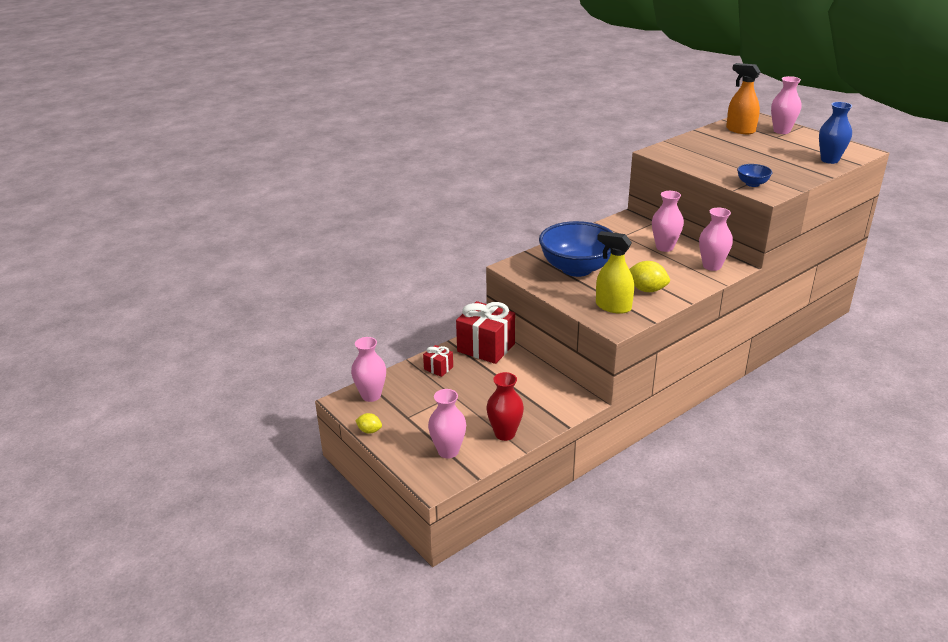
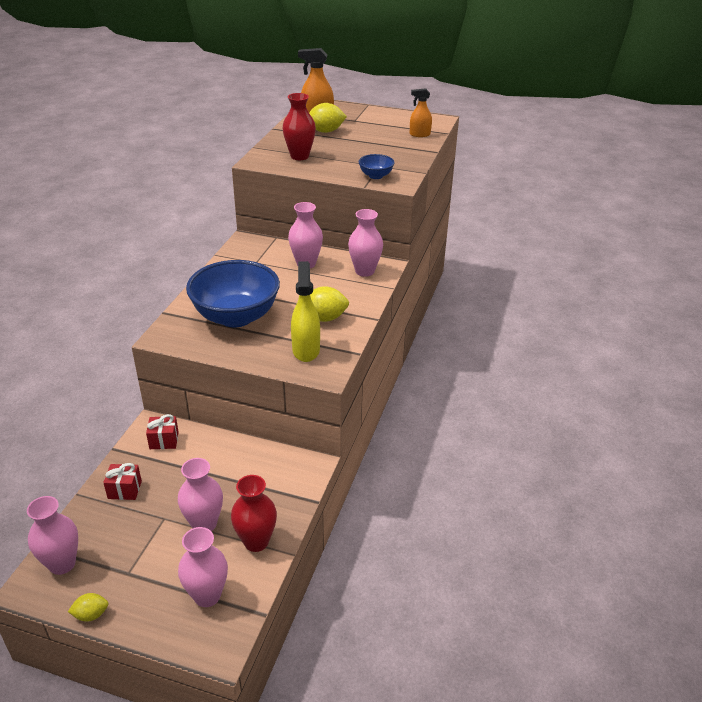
camera: 35 degrees left, 5 degrees up
(486, 347) = (164, 440): red gift -> red gift, size x0.48
(613, 307) = (306, 350): yellow spray bottle -> yellow spray bottle turned 90 degrees clockwise
(697, 155) = (299, 156): none -> red vase
(740, 140) = (326, 131): none -> yellow lemon
(781, 131) = (354, 113): pink vase -> pink vase (204, 524)
(829, 160) = (419, 134): blue vase -> orange spray bottle

